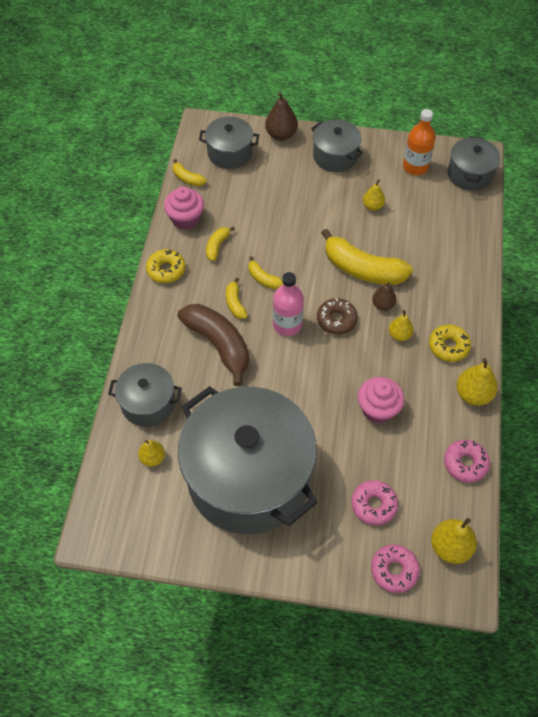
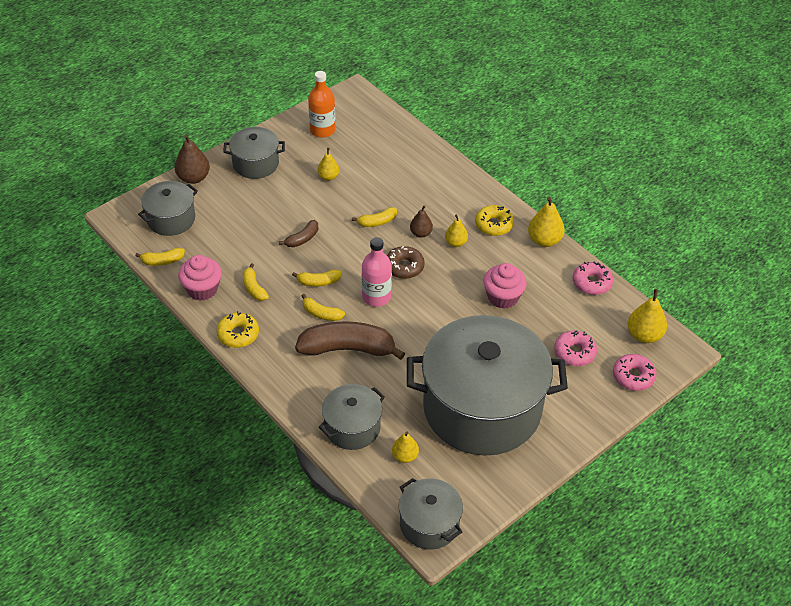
camera: 50 degrees left, 10 degrees down
(294, 238) = (302, 239): none -> brown banana
(362, 269) = (377, 222): yellow banana -> yellow banana, size x0.48
(469, 174) = (365, 109): grey pot -> grey pot (429, 524)

